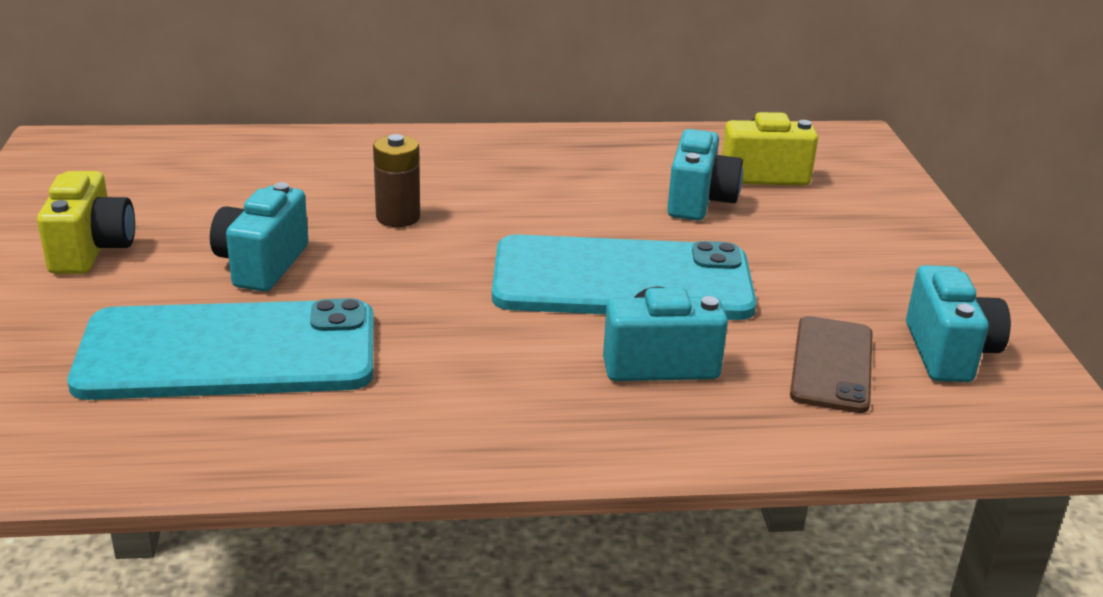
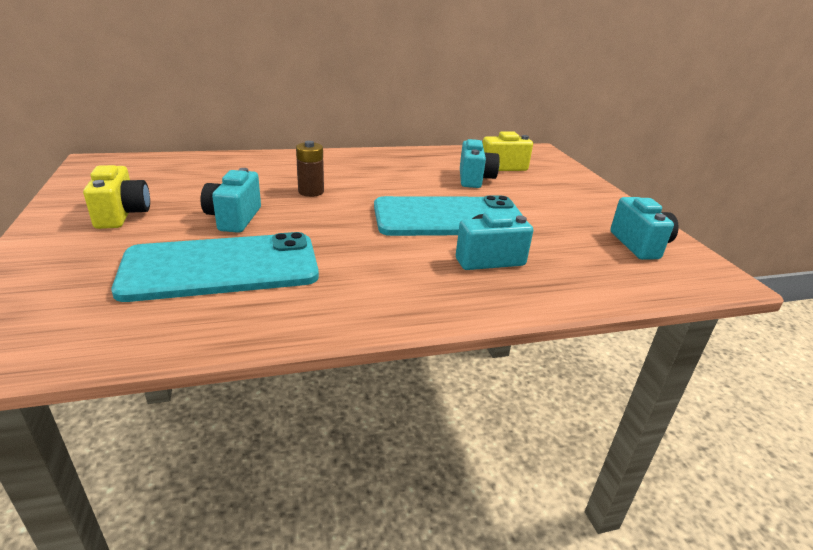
camera: 10 degrees left, 0 degrees up
(831, 364) = (582, 254): brown phone -> none

